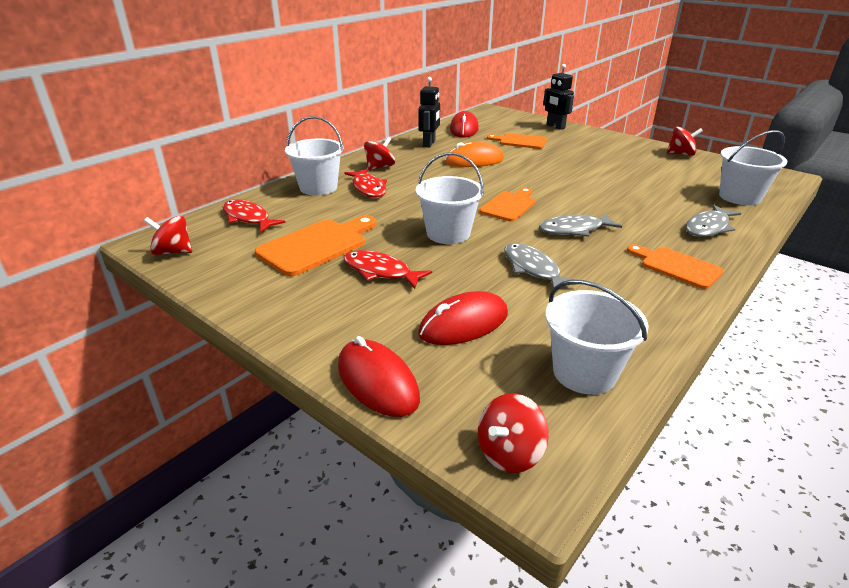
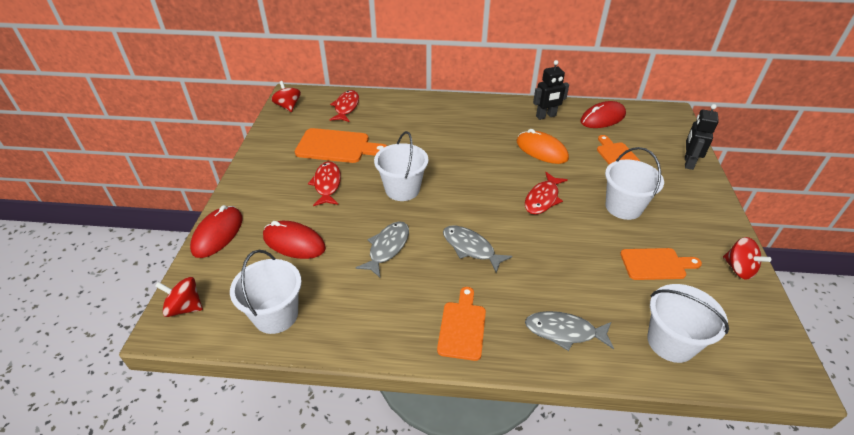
camera: 55 degrees right, 10 degrees up
(318, 187) = (412, 109): white bucket -> white bucket (623, 207)
(368, 188) = (433, 127): red fish -> red fish (543, 198)
(380, 167) = (473, 116): red spinning top -> none
(509, 205) = (477, 199): orange cutting board -> orange cutting board (656, 264)

